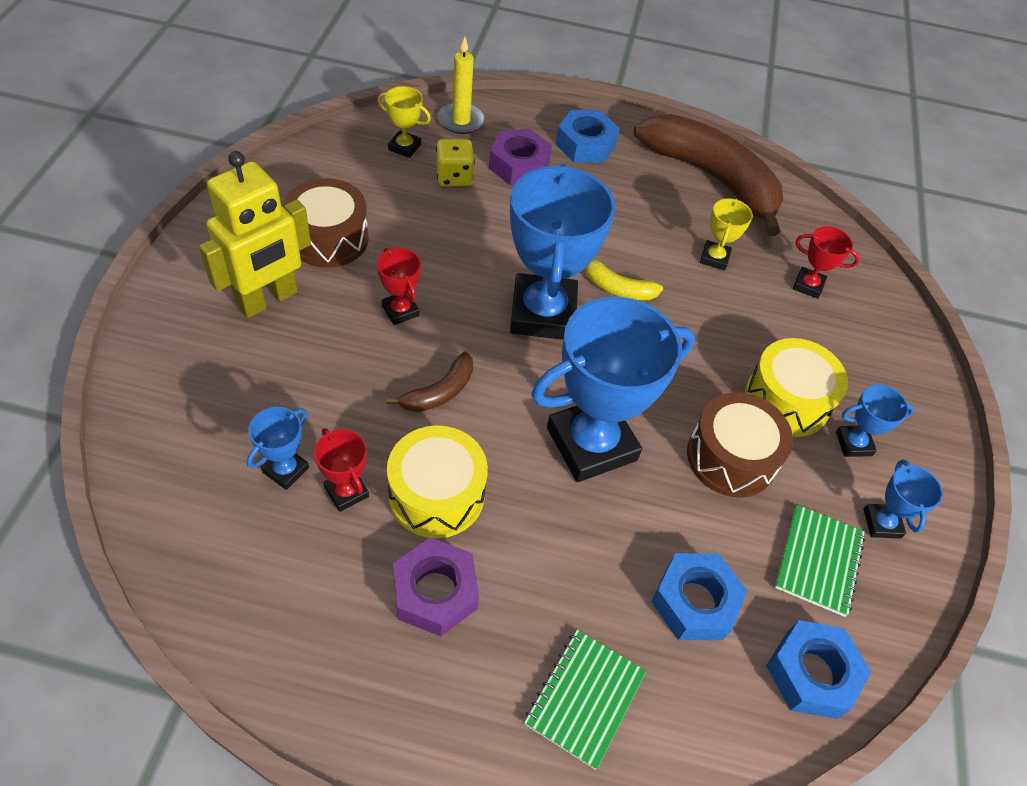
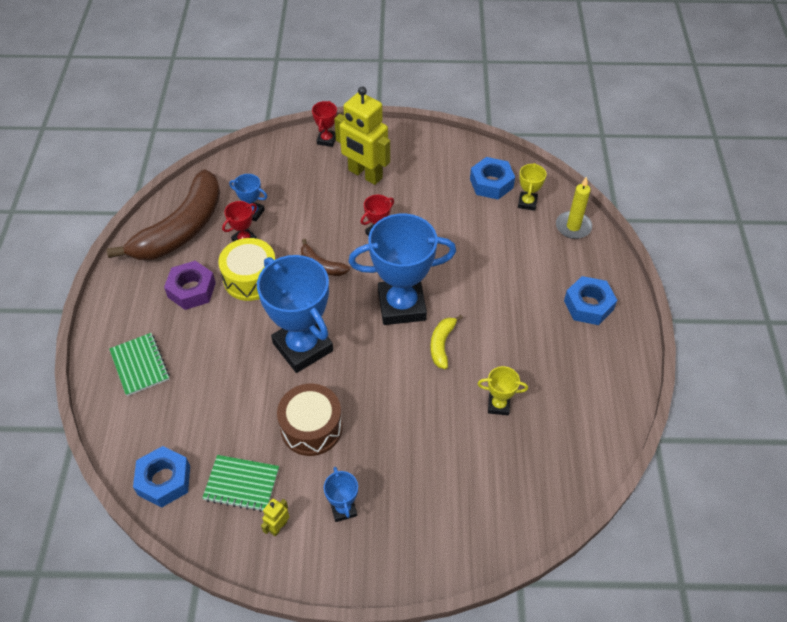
camera: 85 degrees right, 0 degrees up
(328, 238) = (424, 187): brown drum -> none
(454, 177) = (510, 235): yellow dice -> none
(519, 165) = (542, 268): purple nut -> none
(584, 698) = (140, 365): green notebook -> green notebook turned 45 degrees clockwise
(694, 602) = (202, 413): blue nut -> blue nut (491, 183)
(712, 178) = (593, 397): brown banana -> brown banana (181, 229)
(786, 401) = (370, 461): yellow drum -> none
(808, 285) = (495, 475): red trophy -> red trophy (327, 140)
(882, 523) = (278, 527): blue trophy -> yellow robot

